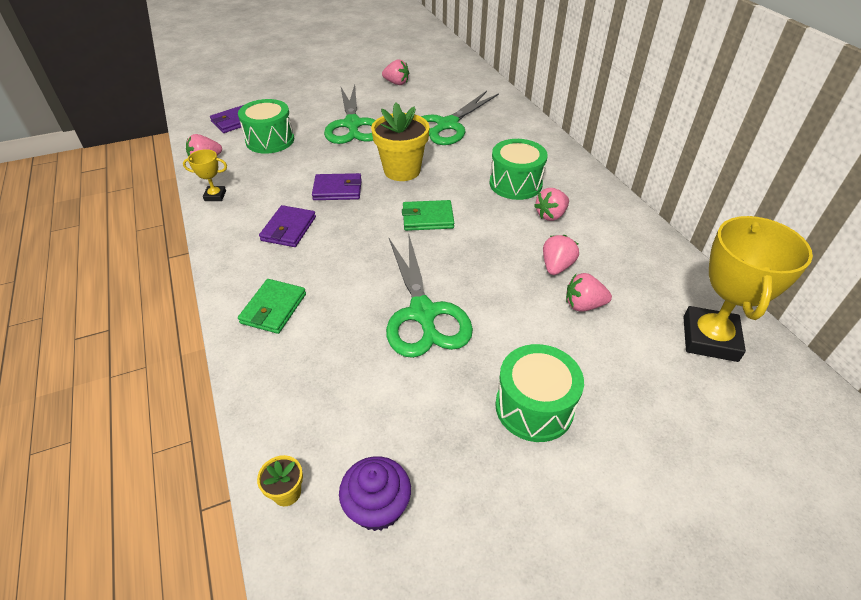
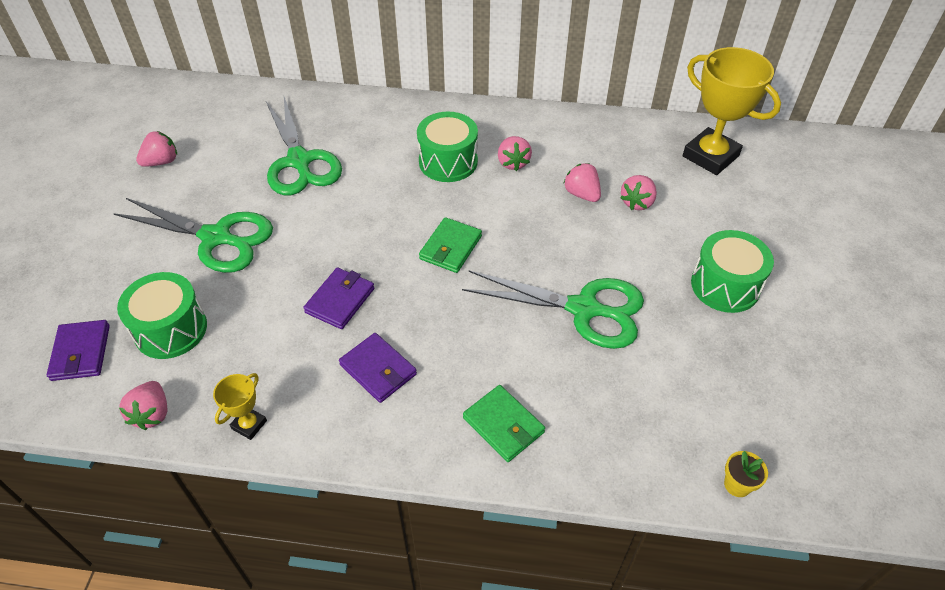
camera: 60 degrees left, 5 degrees up
(377, 507) = (775, 425): purple cupcake -> none
(402, 170) = (352, 233): yellow flower pot -> none

